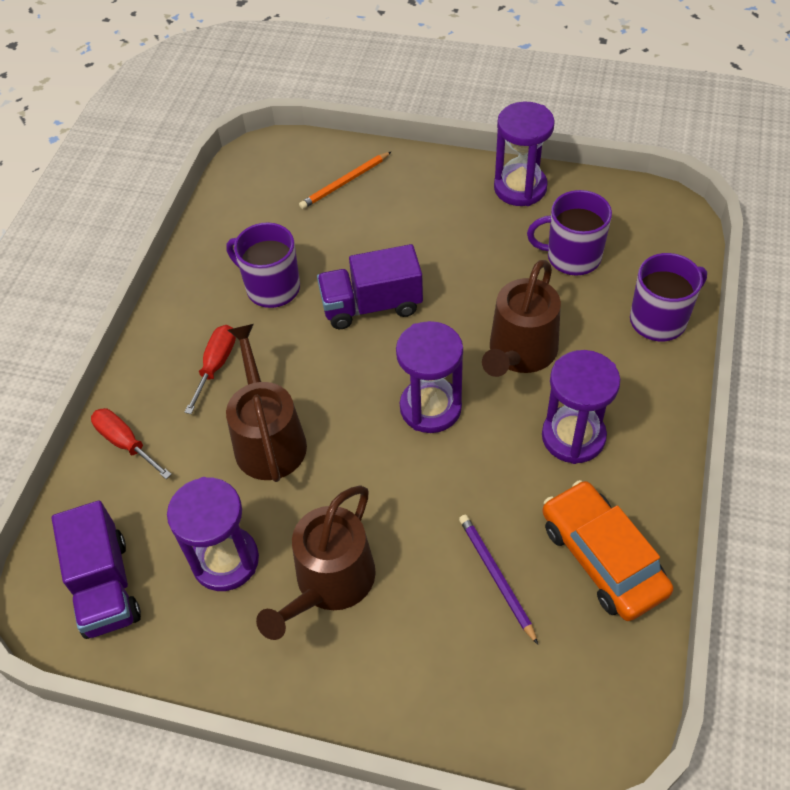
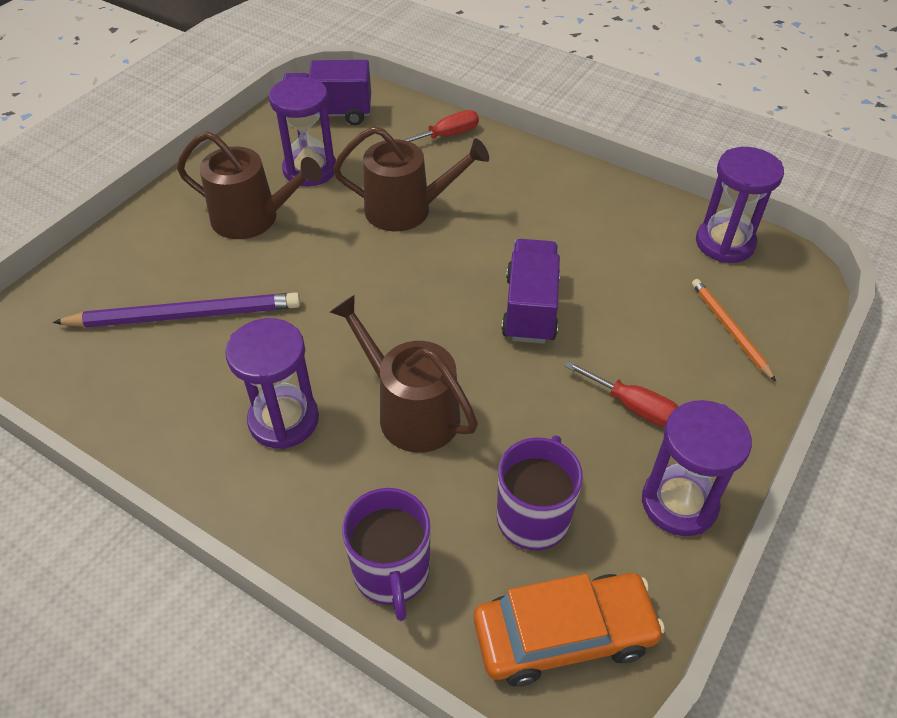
camera: 105 degrees right, 5 degrees down
(216, 365) = (502, 192): red screwdriver -> red screwdriver (633, 406)
(271, 288) = (583, 242): purple mug -> none
(330, 583) = (252, 218): brown watering can -> brown watering can turned 150 degrees clockwise
(430, 408) = (381, 320): purple hourglass -> purple hourglass (724, 243)
(496, 577) = (185, 315): purple pencil -> purple pencil, size x1.72
(602, 558) = (148, 394): orange car -> orange car (564, 635)

